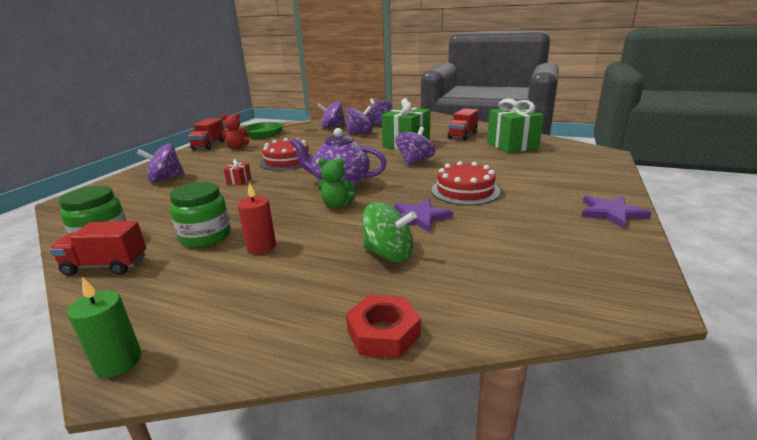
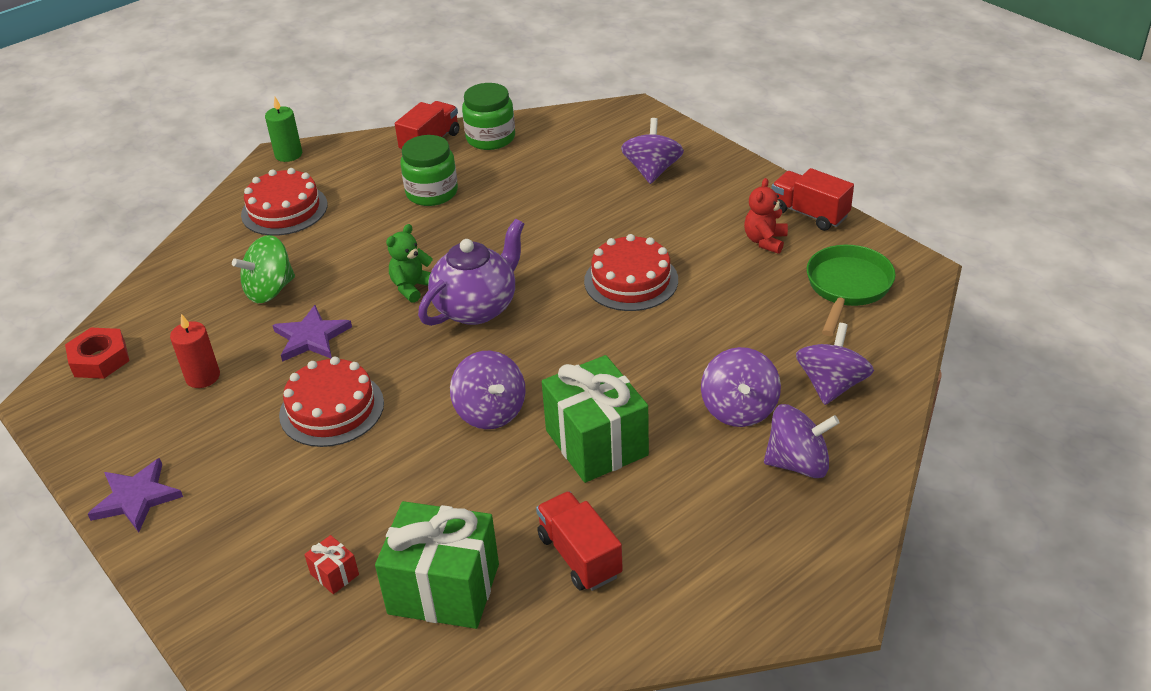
camera: 120 degrees right, 15 degrees up
(239, 181) = (579, 226): red gift -> red gift (334, 574)
(259, 303) = (284, 210): none -> red cake
(261, 247) = (371, 221): red candle -> red candle (203, 377)
(383, 333) = (185, 255): red nut -> red nut (100, 359)

